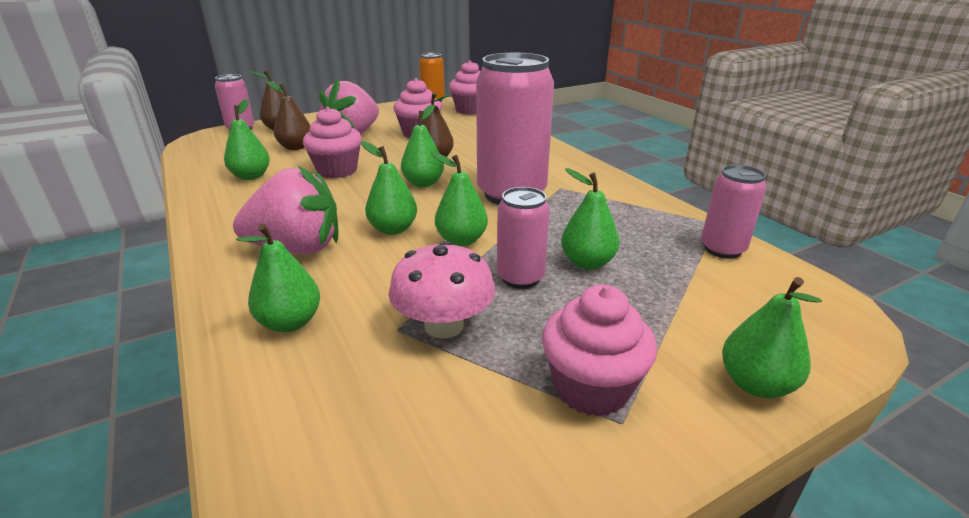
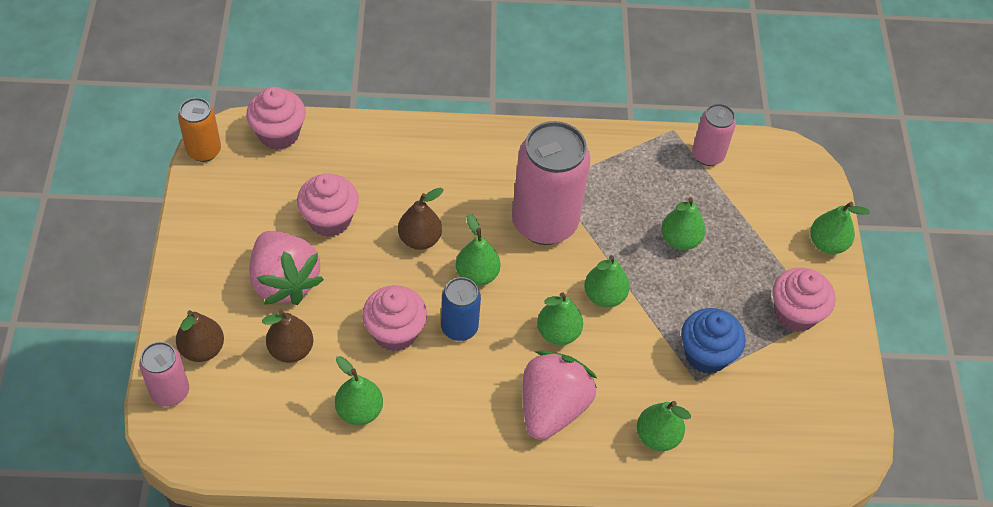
camera: 65 degrees left, 25 degrees up
(361, 189) = (459, 328): none -> blue can
(444, 325) = (706, 354): pink mushroom -> blue cupcake
(520, 278) = (676, 287): pink can -> none

